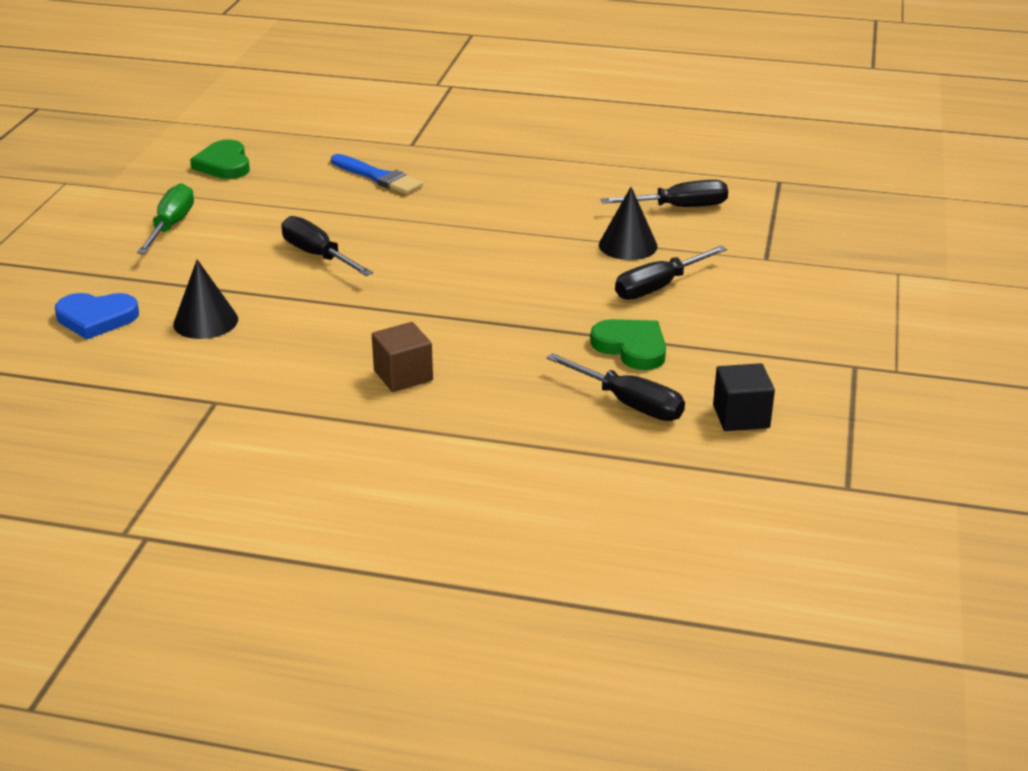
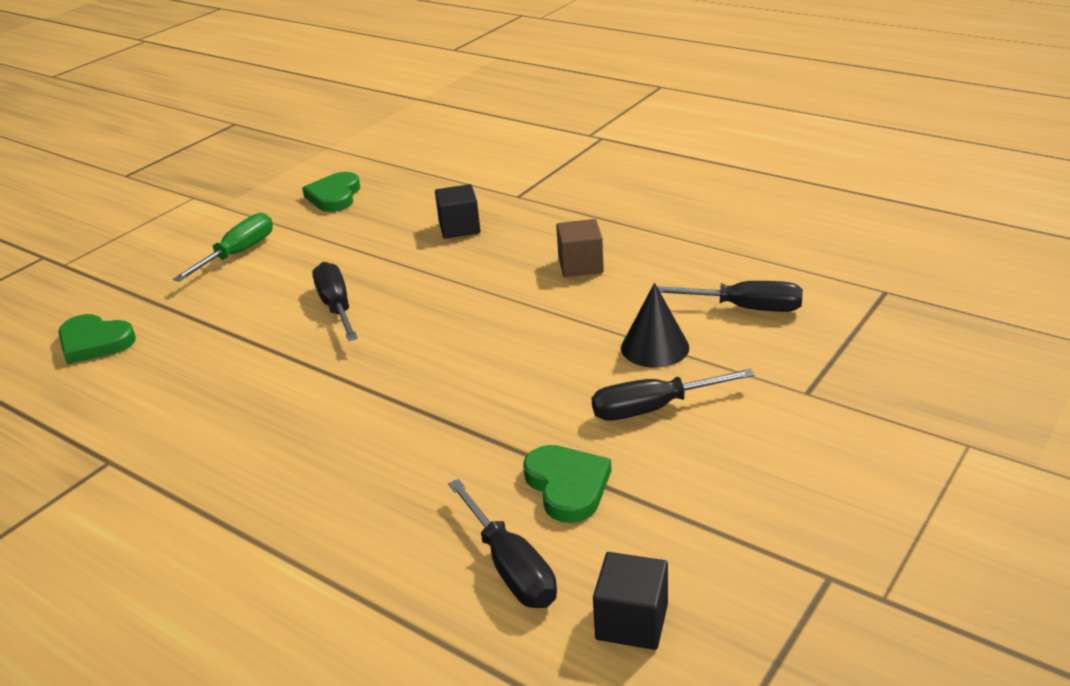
camera: 25 degrees right, 0 degrees up
(96, 318) = (94, 342): blue heart -> green heart
(205, 321) = (179, 364): black cone -> none
(378, 177) = (459, 228): blue brush -> black cube
(403, 375) = (302, 469): brown cube -> brown cube (580, 265)

